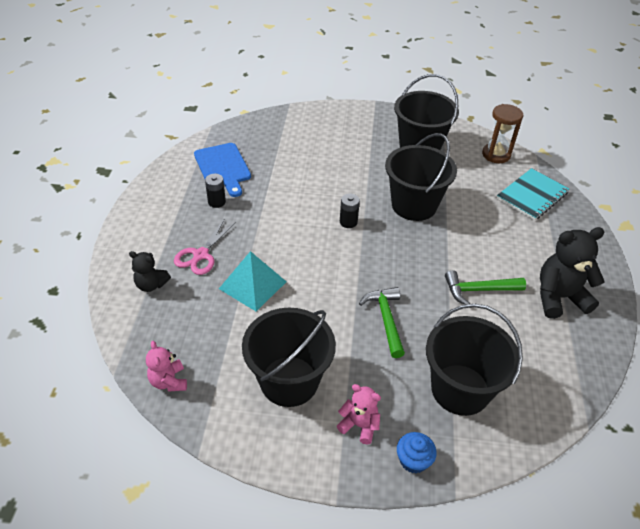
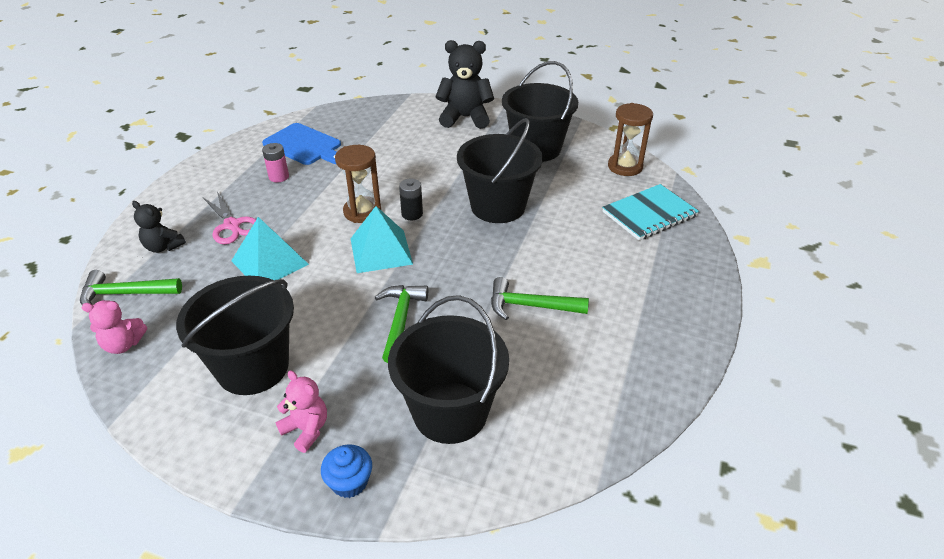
camera: 15 degrees right, 5 degrees down
(142, 335) = (125, 294): none -> green hammer
(169, 381) = (123, 345): pink teddy bear -> pink teddy bear turned 90 degrees counterclockwise
(201, 255) = (232, 225): pink scissors -> pink scissors turned 75 degrees counterclockwise
(216, 202) = (279, 177): black battery -> pink battery
(223, 167) = (304, 145): blue cutting board -> blue cutting board turned 45 degrees counterclockwise
(306, 226) = (362, 212): none -> brown hourglass
(340, 260) = (381, 251): none -> turquoise pyramid
(559, 297) = (630, 329): black teddy bear -> black teddy bear (465, 118)

